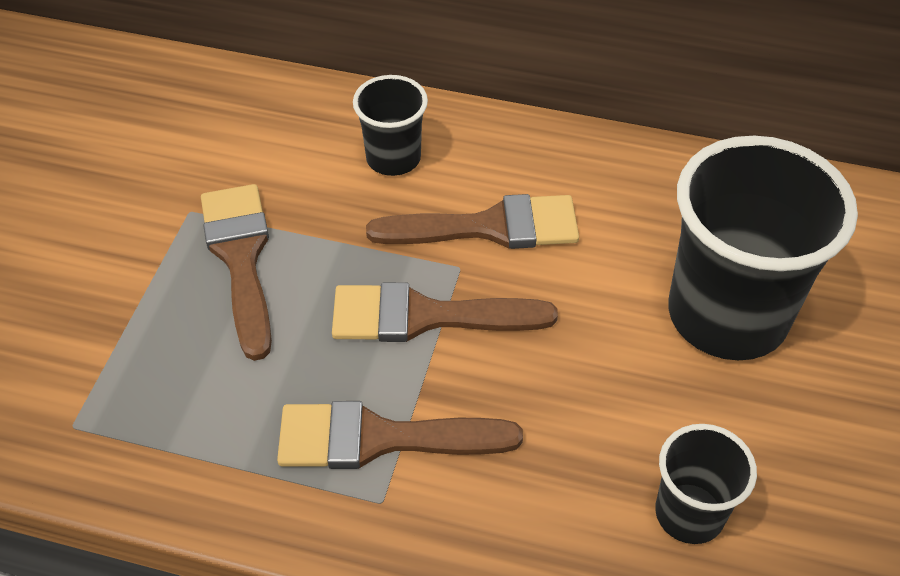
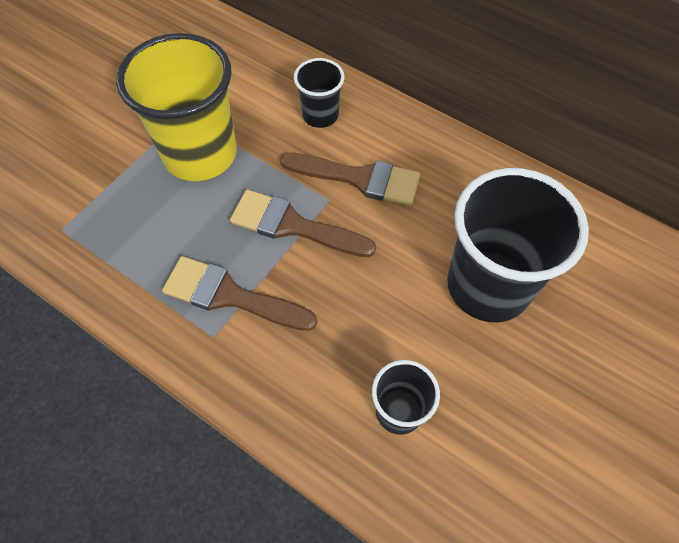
camera: 20 degrees right, 10 degrees up
(241, 258) = (200, 154): brown brush -> yellow cup

